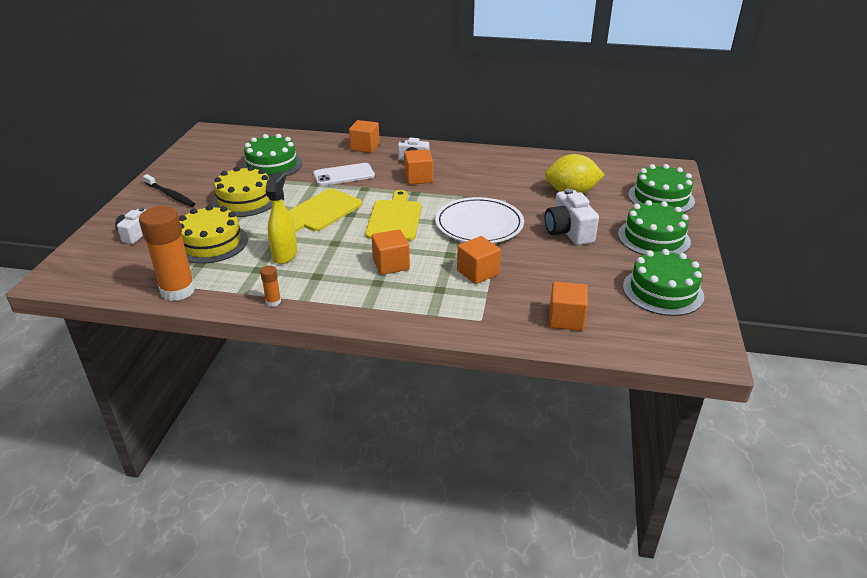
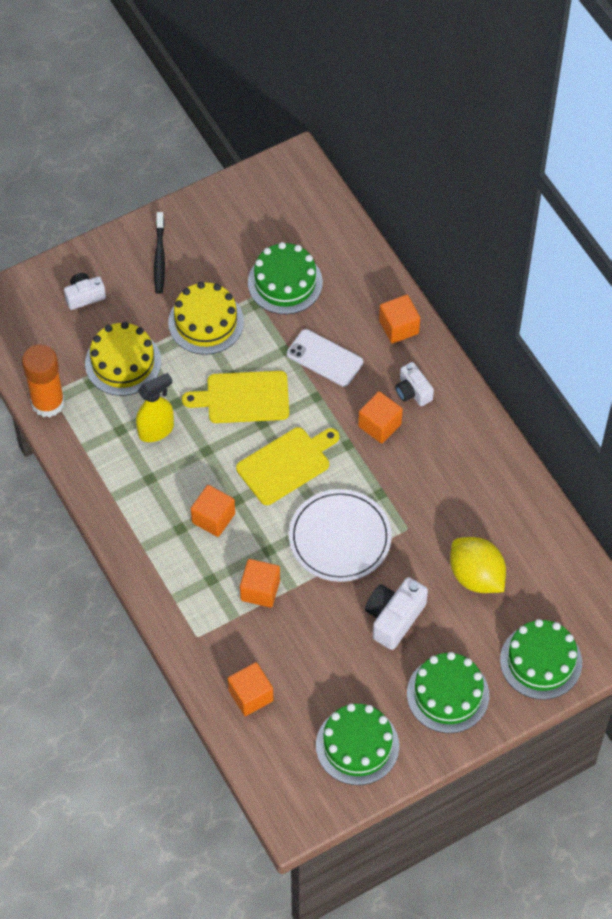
camera: 50 degrees right, 25 degrees up
(273, 302) = (92, 479): orange glue stick -> none

